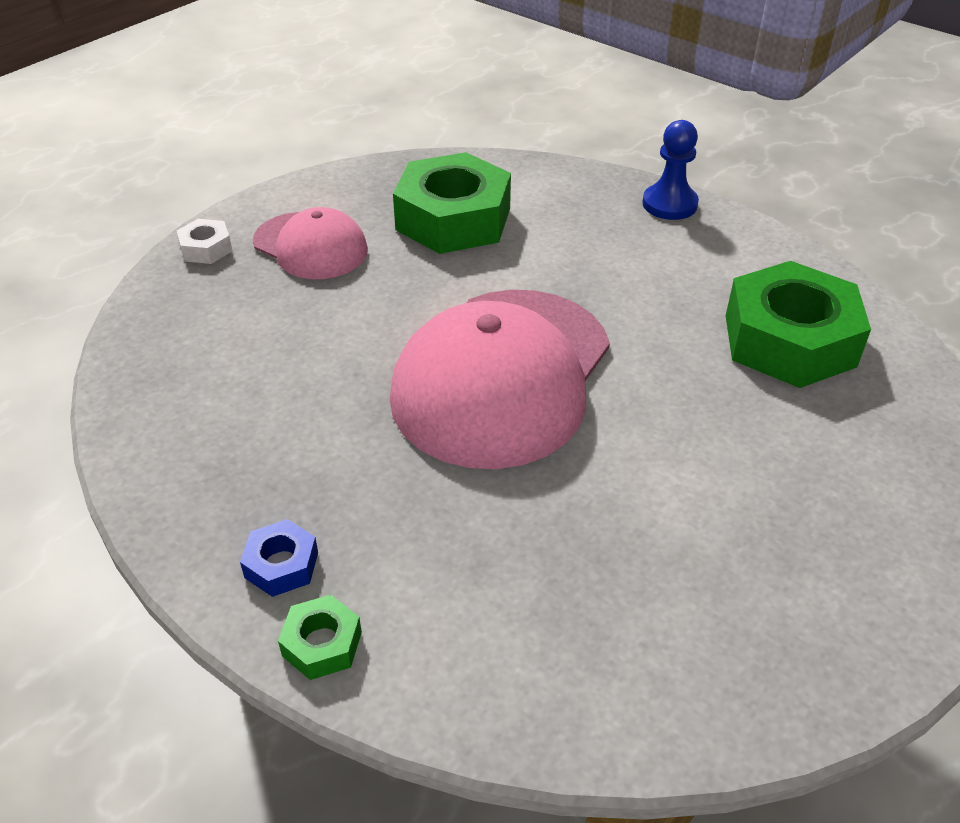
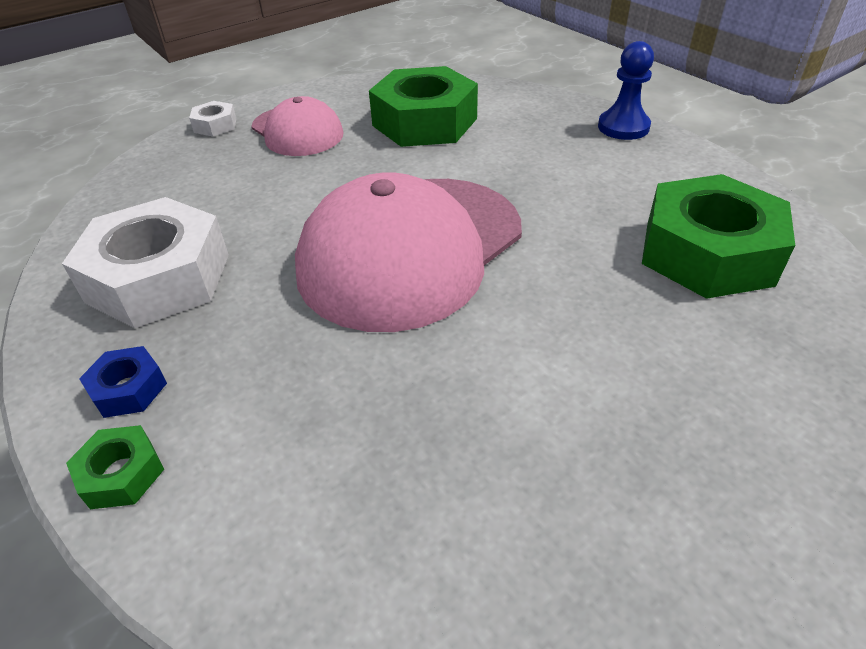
camera: 15 degrees right, 0 degrees up
(246, 445) = (159, 278): none -> white nut

